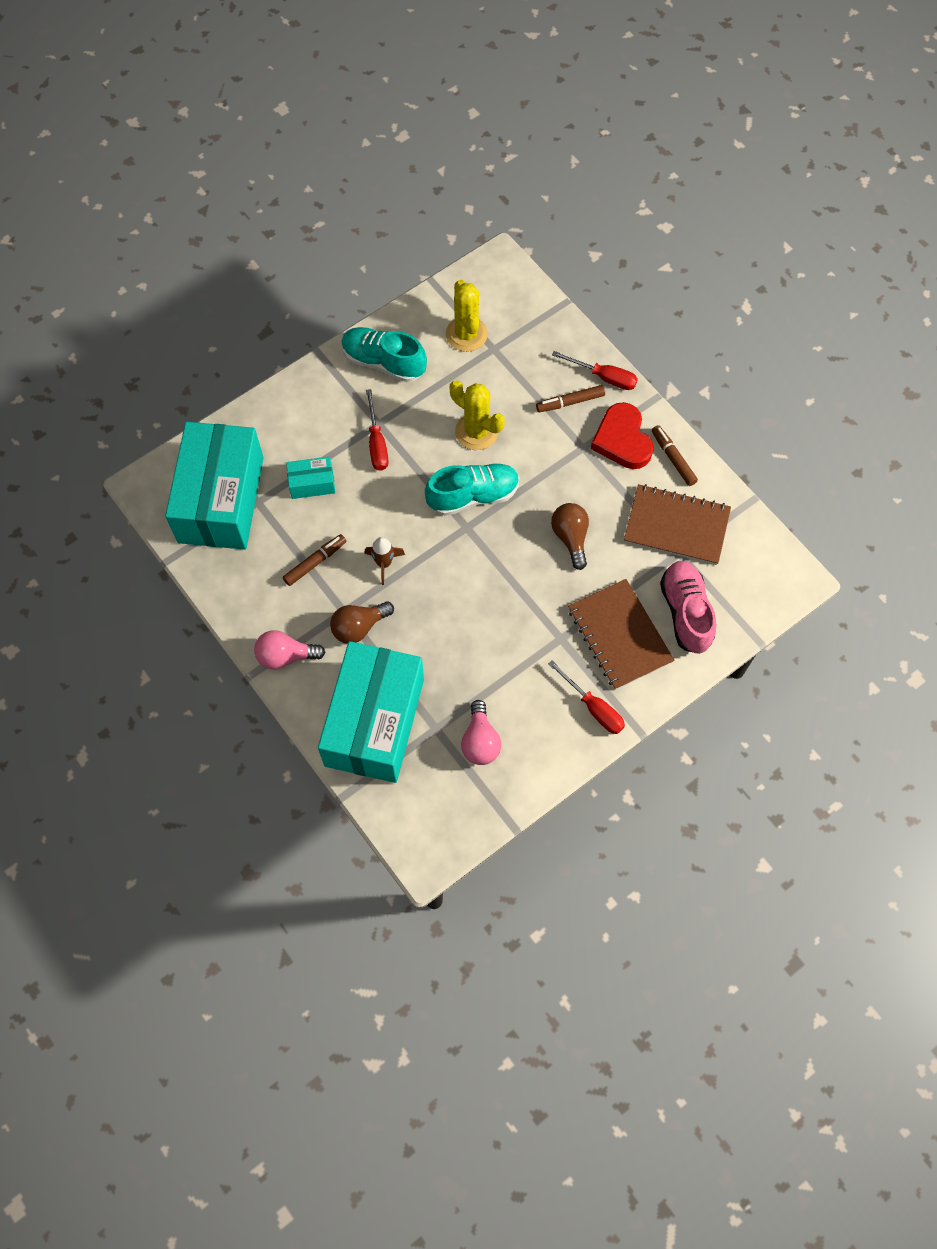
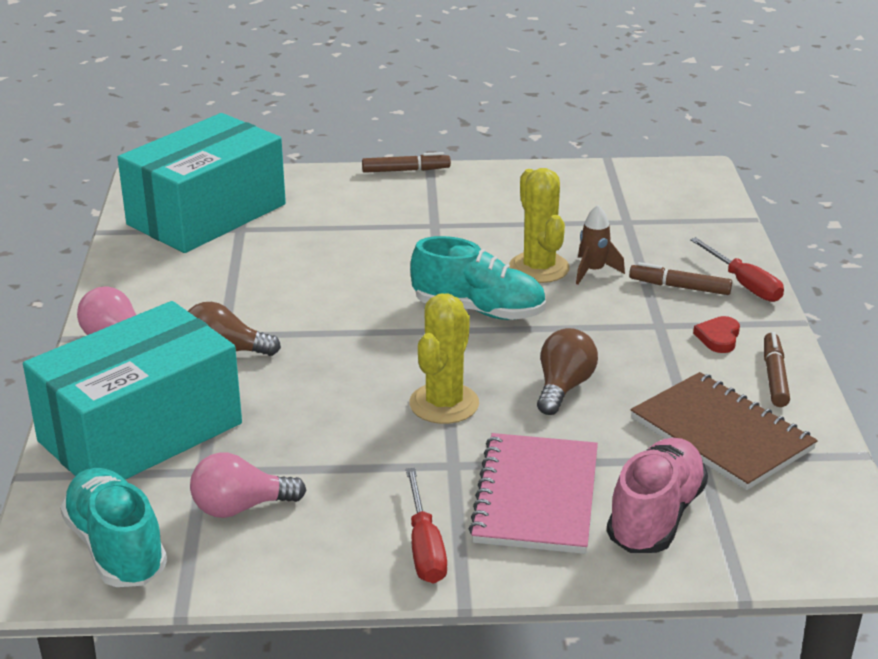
camera: 35 degrees right, 35 degrees down
(312, 483) = (311, 237): turquoise box -> none
(315, 562) = (242, 289): brown marker -> brown marker (406, 170)
(377, 443) = (415, 236): red screwdriver -> none
(383, 362) = (490, 190): turquoise shoe -> turquoise shoe (116, 548)
(384, 563) = (314, 319): brown rocket -> brown rocket (593, 271)
(466, 334) = (606, 202): yellow cactus -> yellow cactus (444, 404)
(480, 741) = (240, 507): pink light bulb -> pink light bulb turned 45 degrees clockwise
(619, 635) = (536, 496): brown notebook -> pink notebook
(622, 440) = (718, 337): red heart -> red heart, size x0.50

